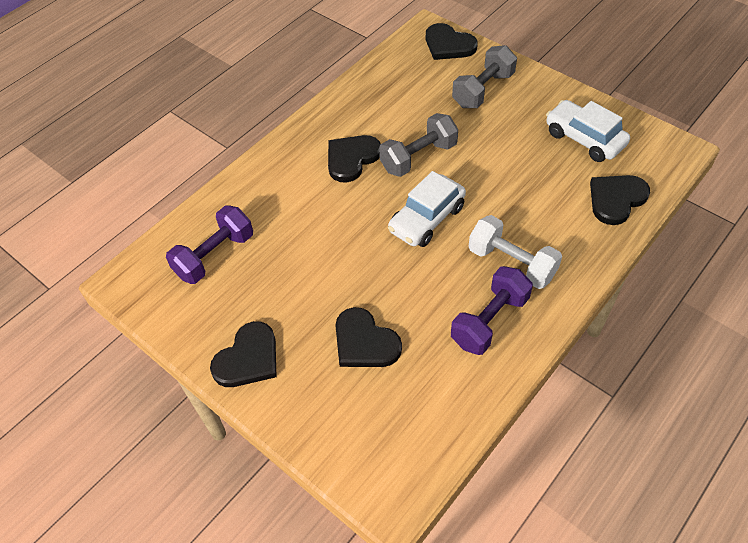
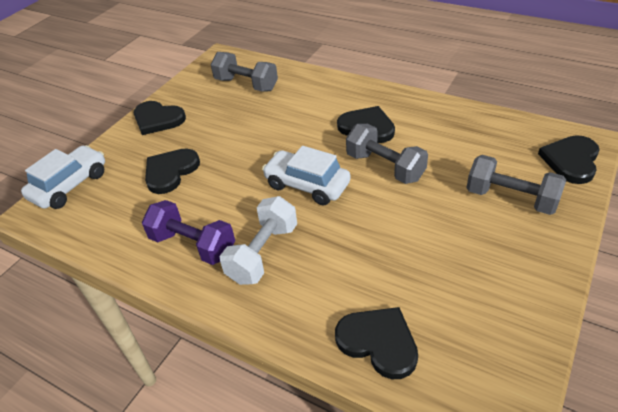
camera: 80 degrees right, 10 degrees down
(215, 256) = (246, 84): purple dumbbell -> grey dumbbell
(584, 139) = (473, 301): white car -> white car (70, 185)

